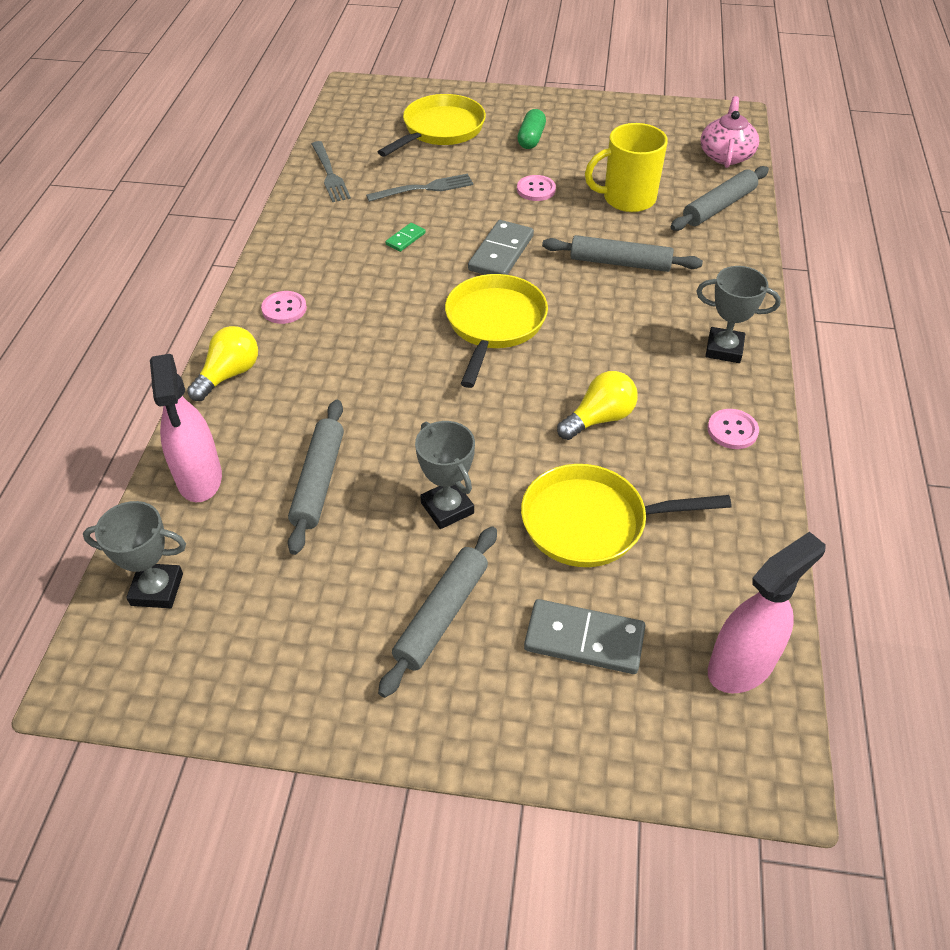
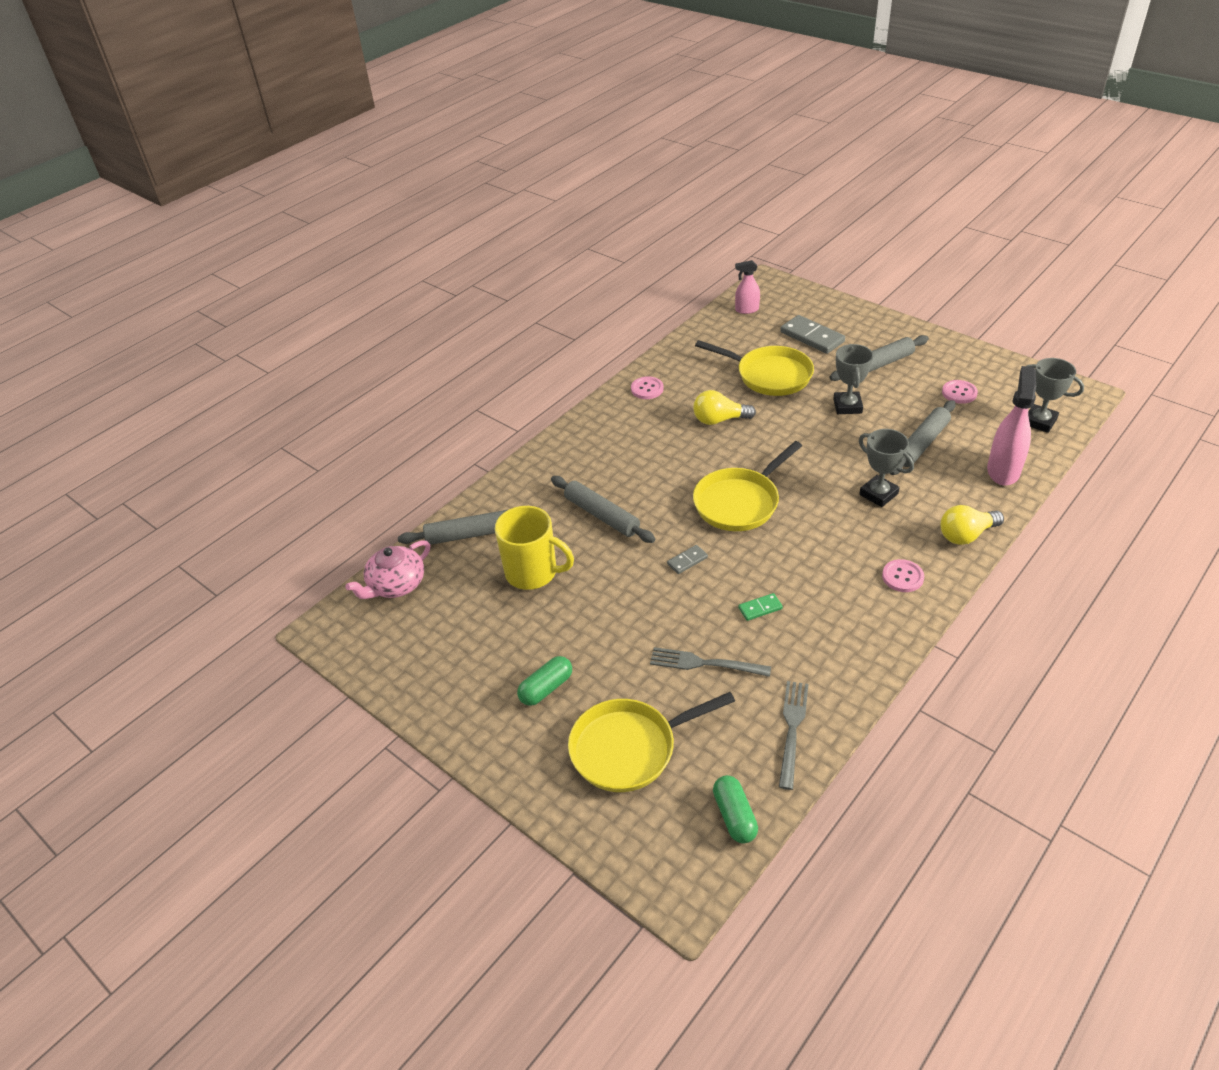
camera: 145 degrees left, 5 degrees down
(343, 123) = (734, 816): none -> green capsule
(501, 253) = (687, 561): grey domino -> grey domino, size x0.51
(536, 189) = (601, 617): pink button -> pink button (959, 393)
(724, 349) = (599, 431): grey trophy -> grey trophy (878, 494)
(741, 665) = (746, 310): pink spray bottle -> pink spray bottle, size x0.59

